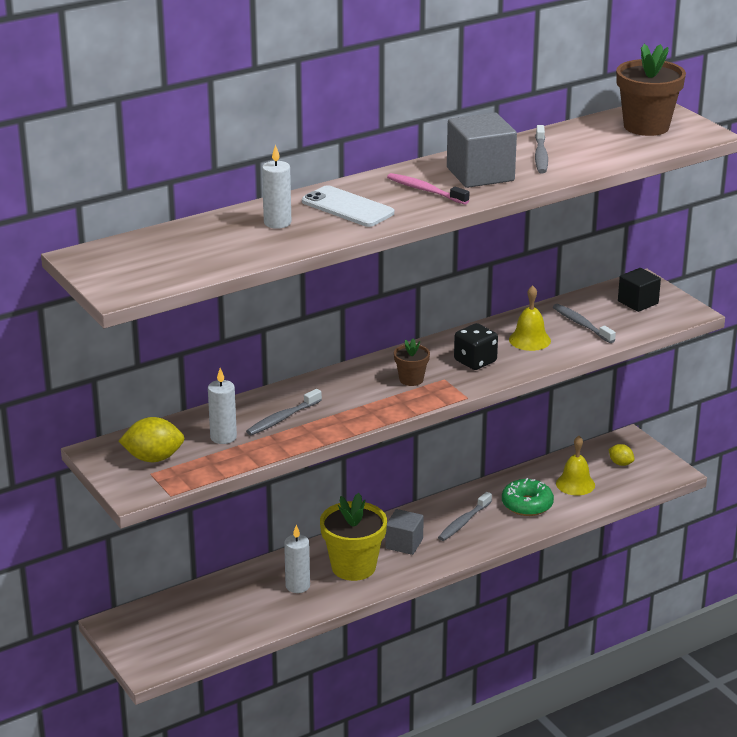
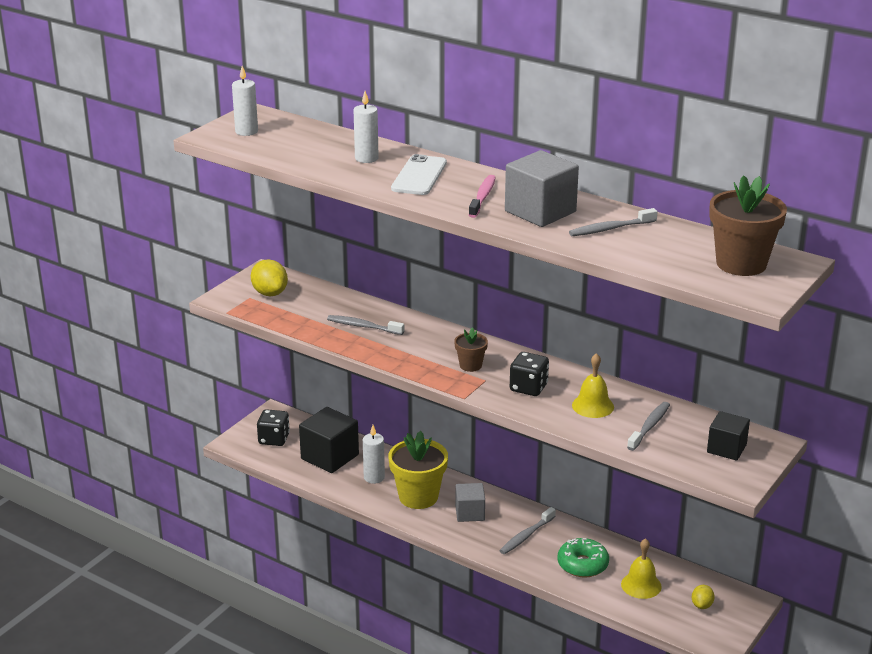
camera: 65 degrees right, 0 degrees up
(167, 636) = (274, 439): none -> black dice
(223, 437) = (318, 311): white candle -> white candle (246, 131)
(235, 605) = (330, 457): none -> black cube
(463, 522) = (526, 536): grey toothbrush -> grey toothbrush turned 60 degrees counterclockwise

